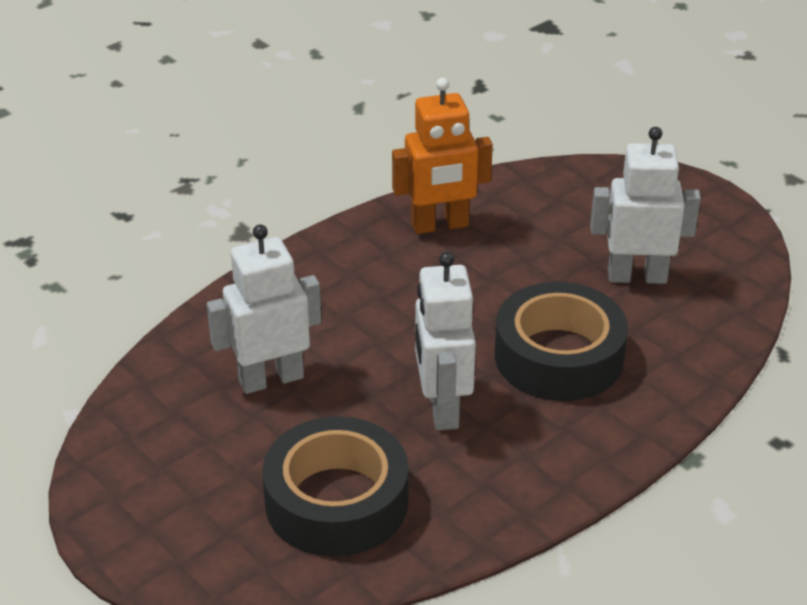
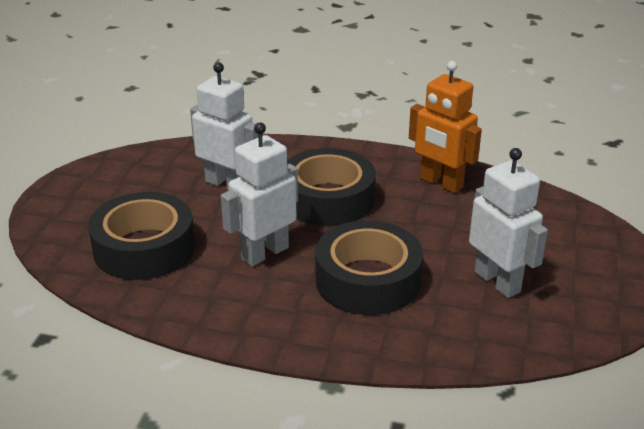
camera: 55 degrees right, 5 degrees down
(386, 316) = (328, 199): none -> black tape

